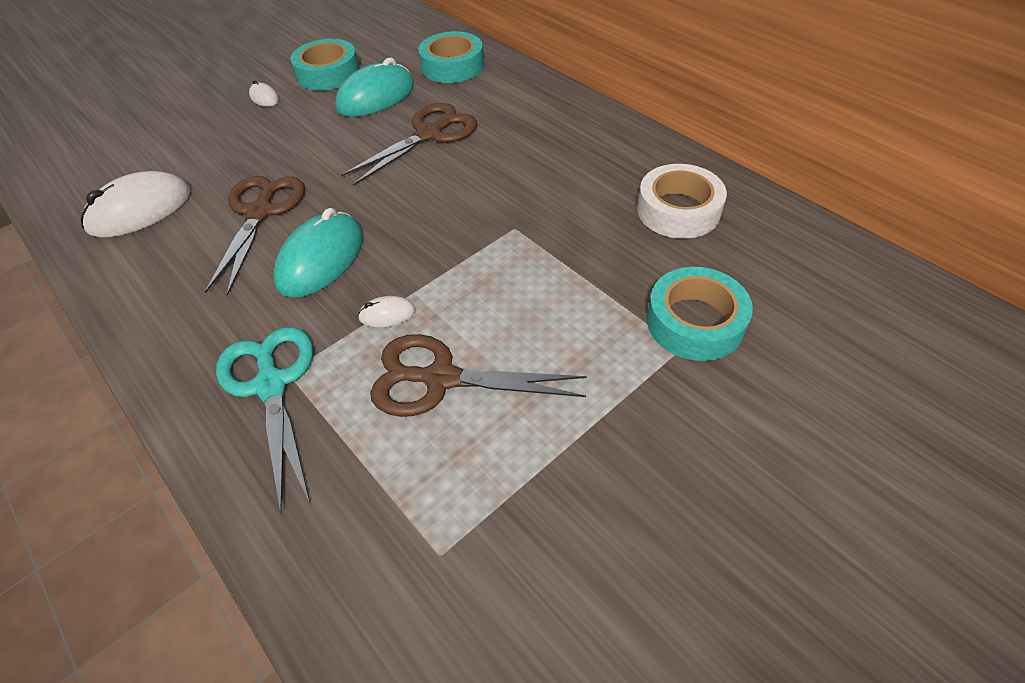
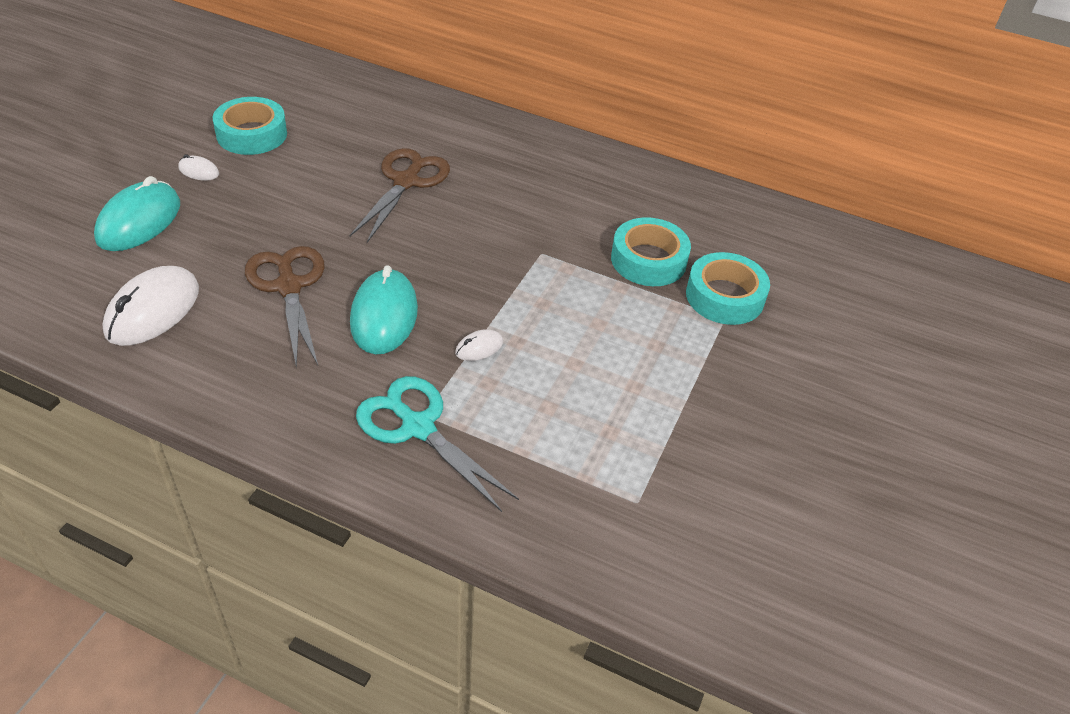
camera: 30 degrees left, 5 degrees down
(376, 97) = (324, 152): turquoise mouse -> turquoise mouse (139, 221)
(441, 378) = (558, 385): brown scissors -> none
(452, 66) = (382, 109): turquoise tape -> turquoise tape (648, 260)
(678, 210) = (666, 212): white tape -> none

